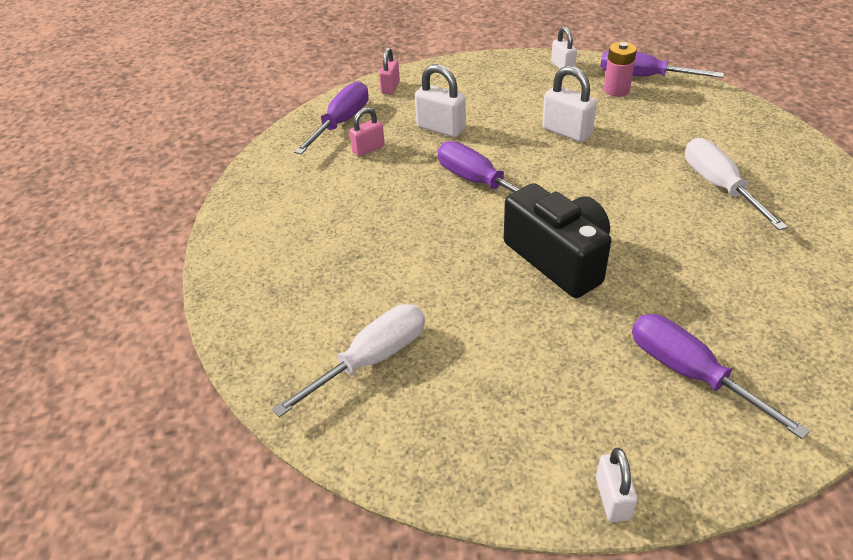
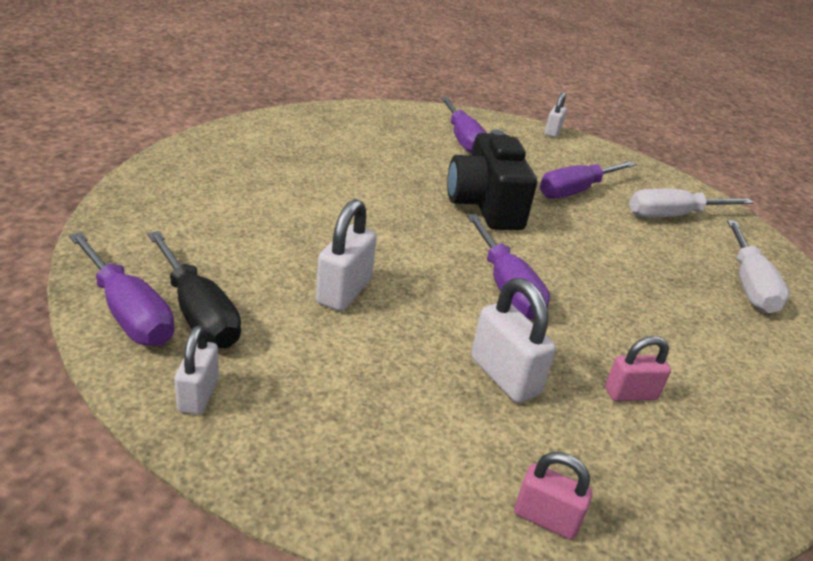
camera: 160 degrees left, 10 degrees down
(341, 123) = (668, 470): purple screwdriver -> purple screwdriver (576, 191)
(390, 87) = (545, 518): pink padlock -> pink padlock turned 75 degrees clockwise
(566, 131) = (344, 291): white padlock -> white padlock turned 45 degrees clockwise
(616, 90) = (197, 312): pink battery -> black screwdriver
(719, 186) = (282, 186): white screwdriver -> white screwdriver (748, 284)

